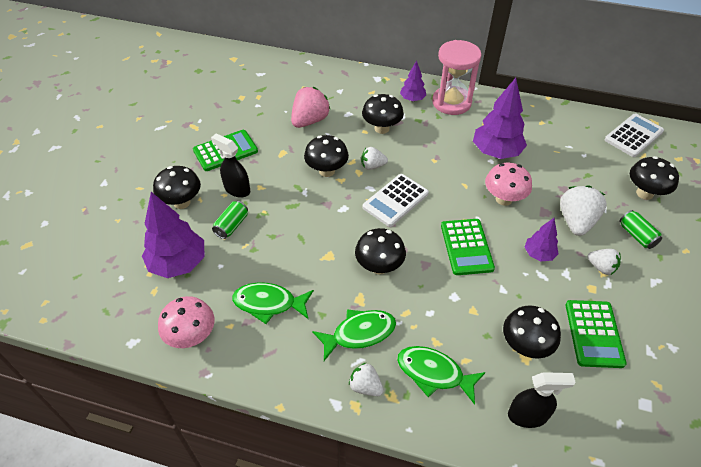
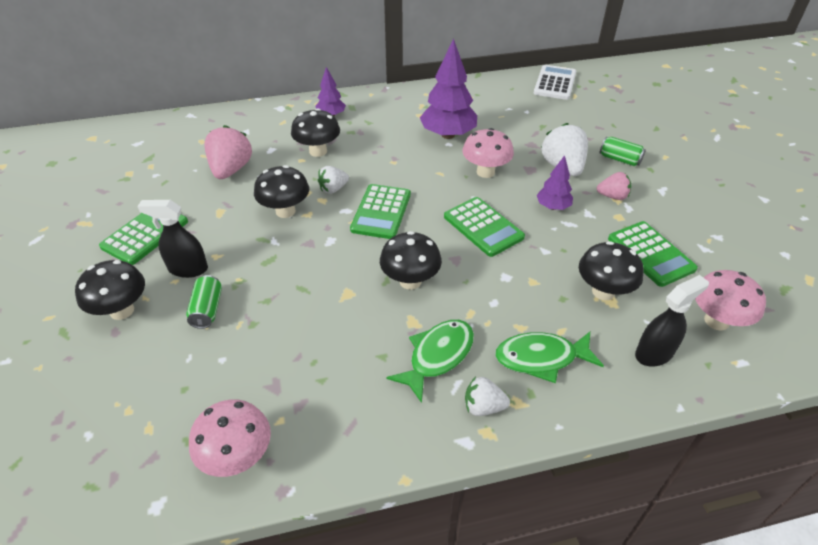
camera: 30 degrees left, 5 degrees down
(178, 263) = (163, 381): purple tree -> none
(269, 303) = (312, 373): green fish -> none
(395, 200) = (381, 212): white calculator -> green calculator
(451, 102) = (373, 106): pink hourglass -> none
(601, 267) = (612, 196): white strawberry -> pink strawberry
(605, 418) = (716, 321): none -> pink mushroom
(644, 193) = (599, 124): black mushroom -> none

